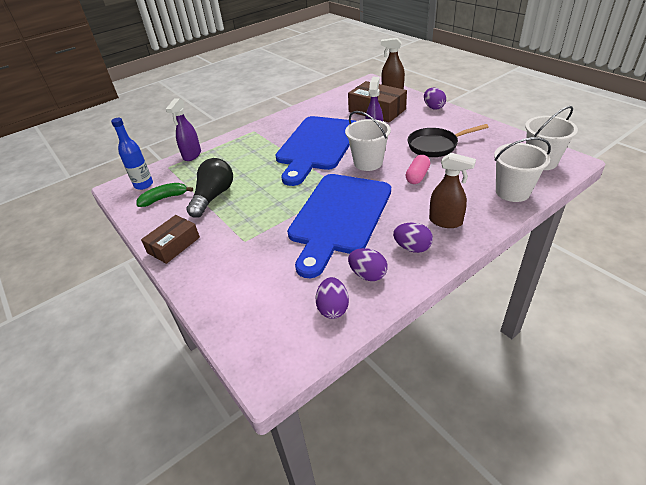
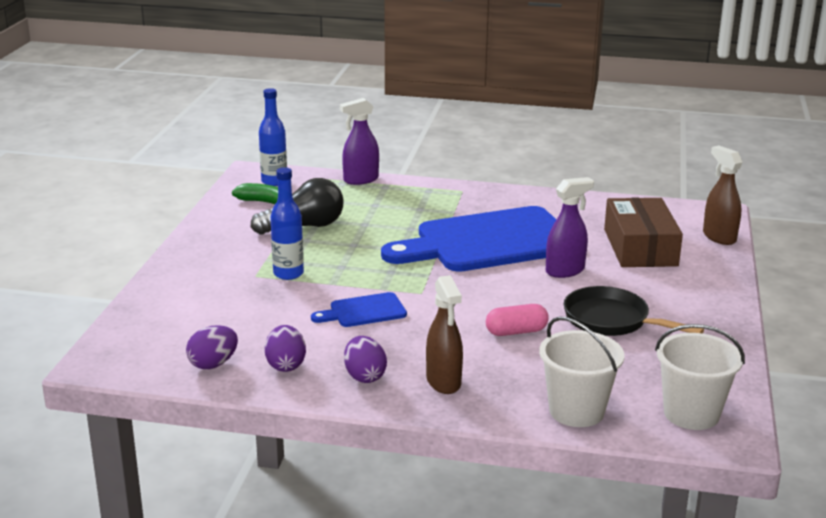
camera: 45 degrees right, 15 degrees down
(174, 245) = (204, 243): brown box -> none
(260, 226) = (288, 274): none -> blue bottle
(339, 217) = (364, 311): blue cutting board -> blue cutting board, size x0.43
(368, 163) = (499, 288): white bucket -> none
(433, 107) = (719, 285): purple egg -> none

